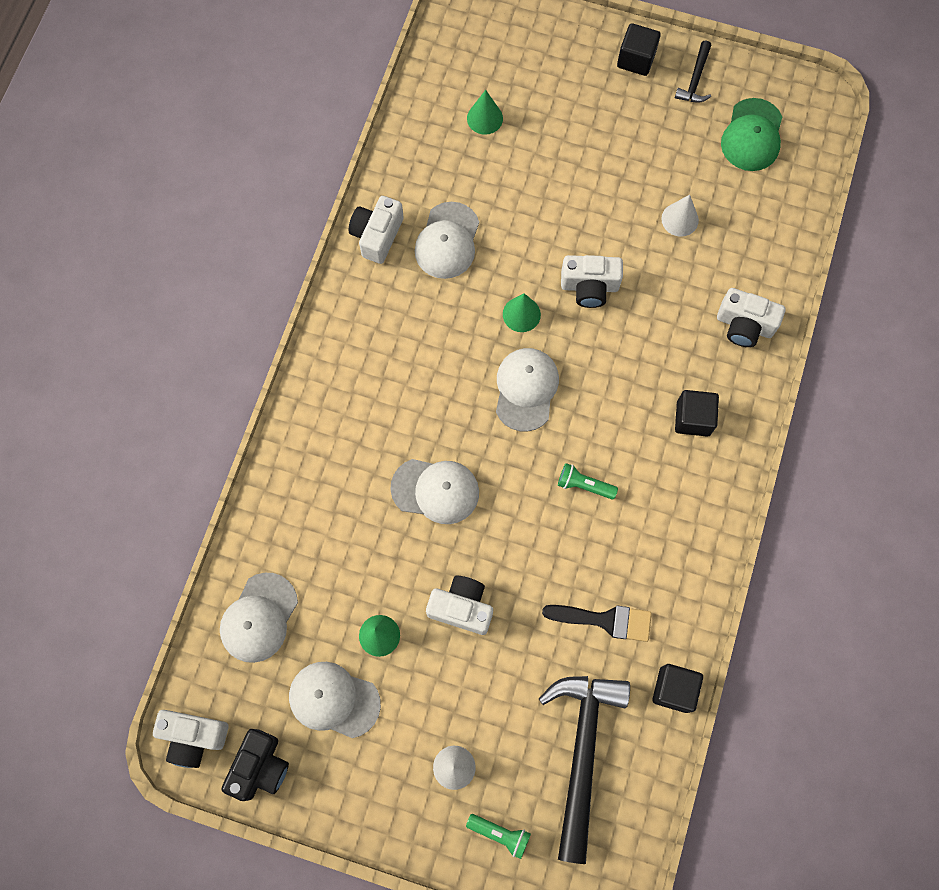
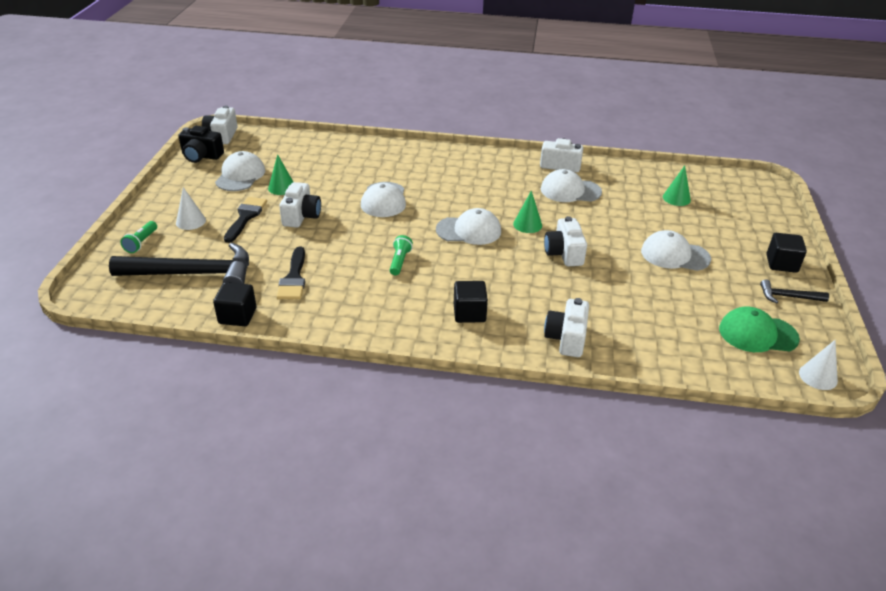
camera: 80 degrees right, 35 degrees down
(259, 618) = (292, 148): white cap -> white cap (674, 255)
(453, 687) = (245, 217): none -> black brush
(680, 219) = (648, 296): white cone -> white cone (818, 376)

